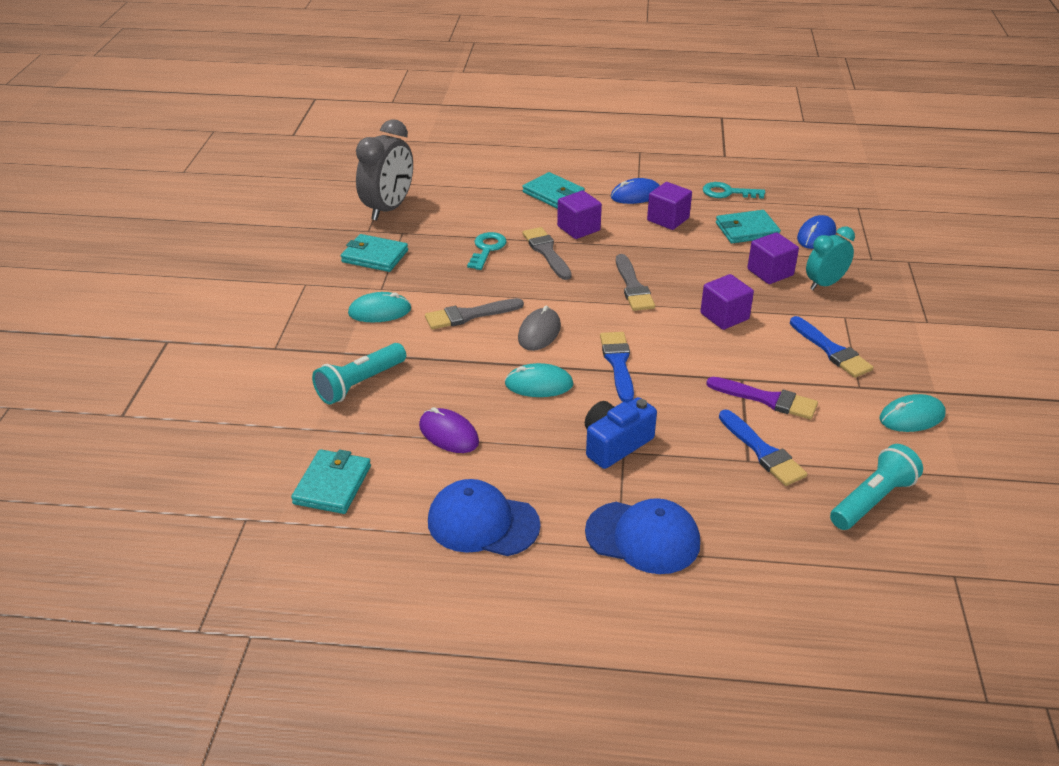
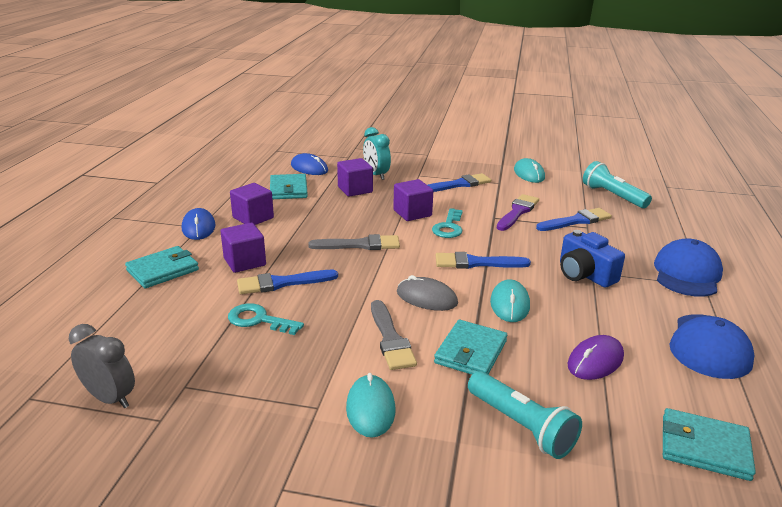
camera: 85 degrees left, 10 degrees down
(375, 256) = (235, 413): turquoise wallet -> turquoise wallet (471, 352)
(388, 209) = (110, 398): grey clock -> grey clock, size x0.63
(546, 252) = (282, 283): grey brush -> blue brush
(727, 192) = (223, 189): turquoise key -> turquoise key (448, 227)

